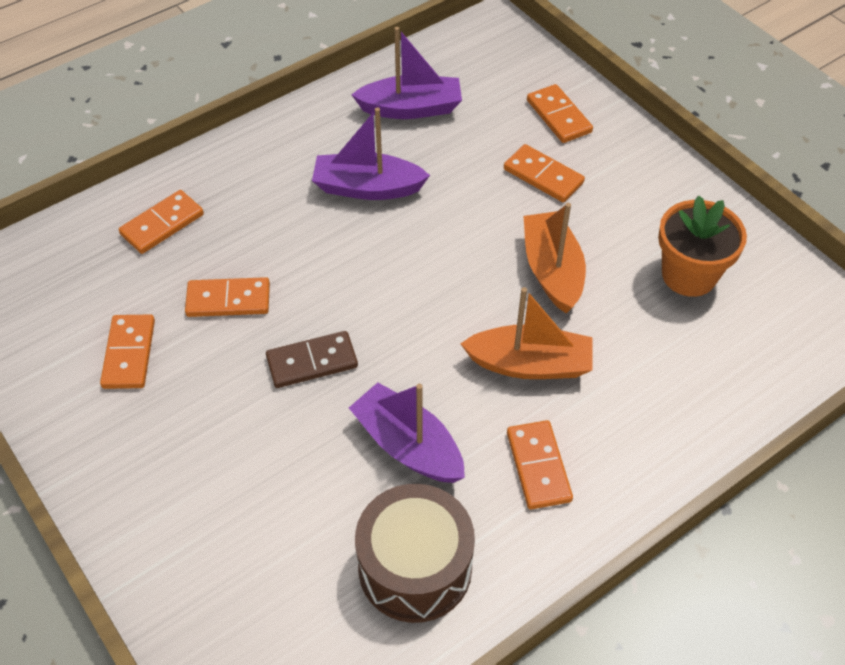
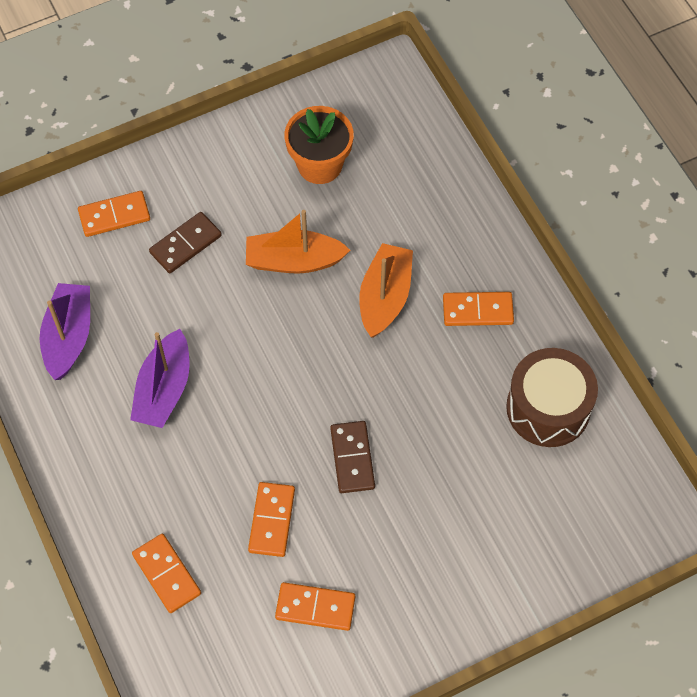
camera: 80 degrees left, 10 degrees up
(408, 445) = (445, 397): purple boat -> none
(543, 176) = (185, 244): orange domino -> brown domino

